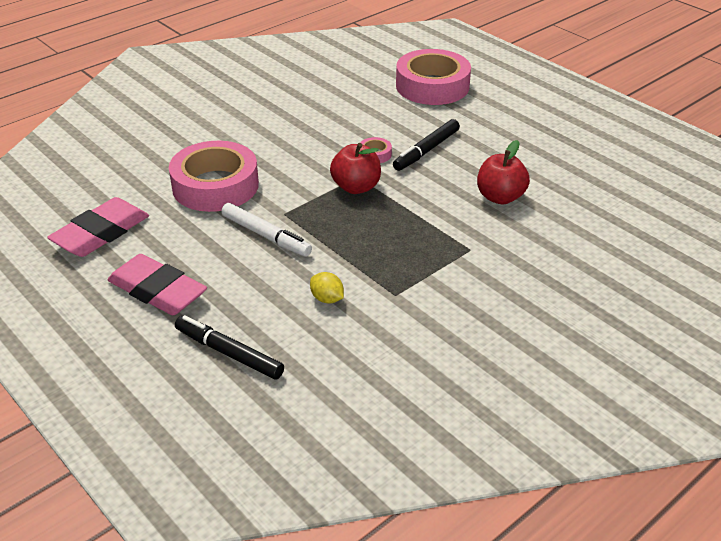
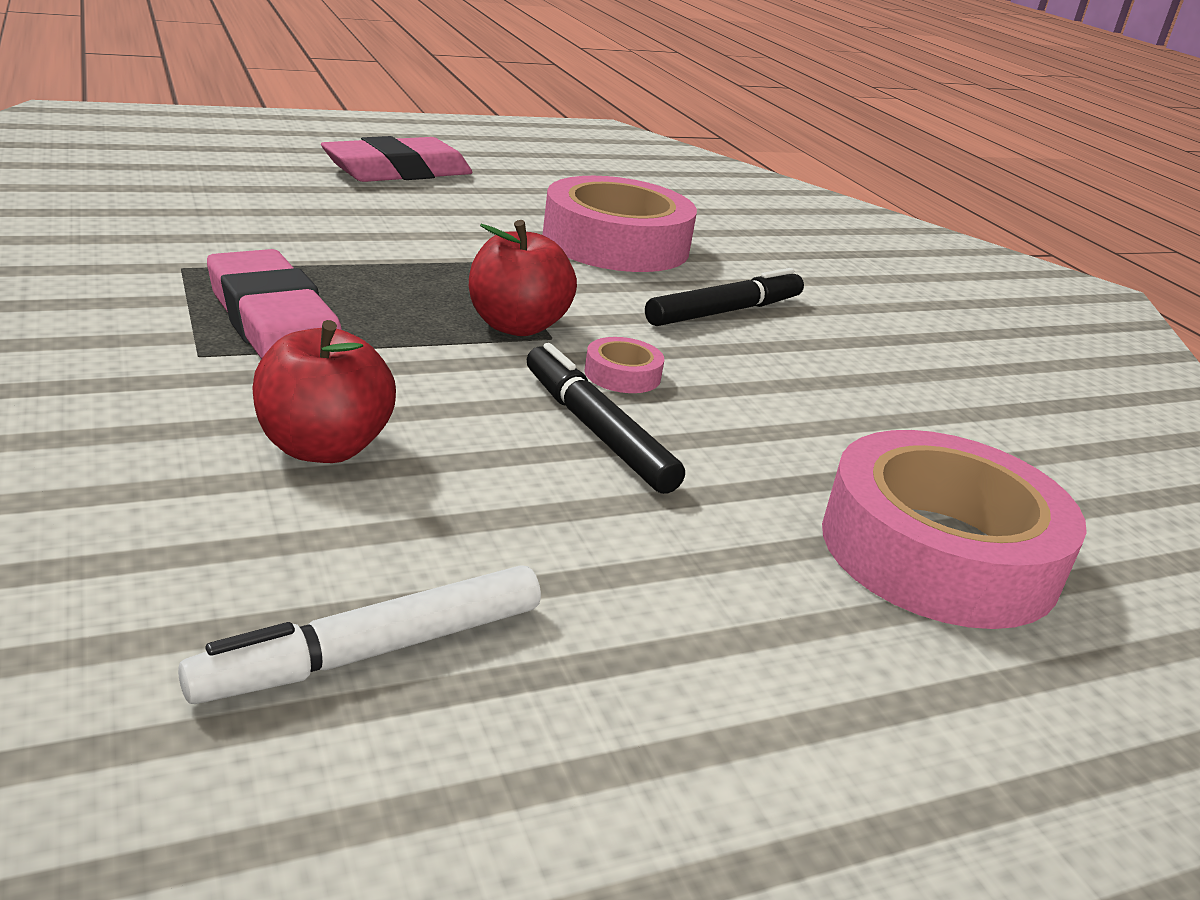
camera: 105 degrees right, 10 degrees down
(101, 233) = (554, 175): pink eraser -> pink eraser (274, 323)
(229, 353) = (228, 170): black marker -> black marker (724, 312)
(266, 236) = (446, 238): white marker -> white marker (373, 652)
(327, 299) = (245, 231): yellow lemon -> none

